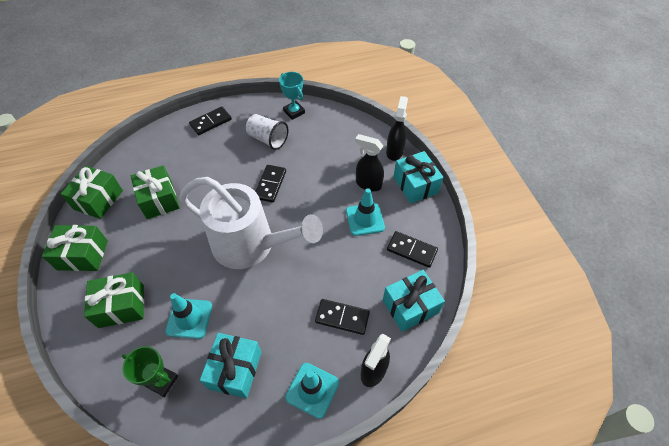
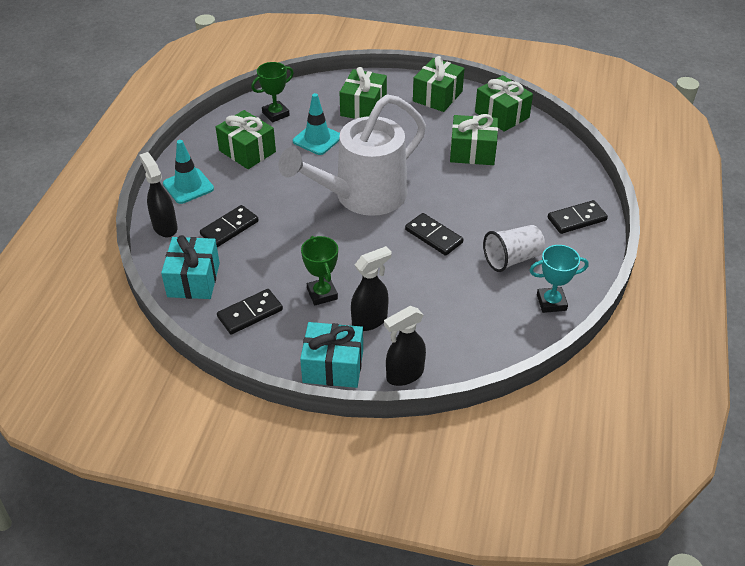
camera: 120 degrees right, 10 degrees down
(211, 122) = (576, 219): black domino -> black domino turned 75 degrees clockwise
(235, 370) = (247, 151): turquoise gift -> green gift
(365, 219) = (322, 294): turquoise traffic cone -> green trophy
(394, 151) = (404, 375): black spray bottle -> black spray bottle turned 105 degrees clockwise

